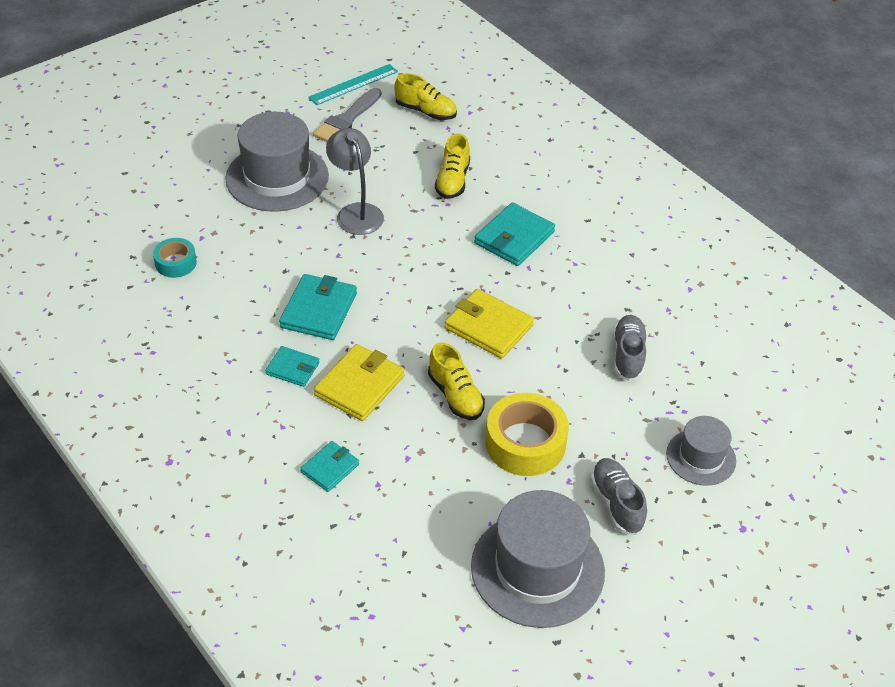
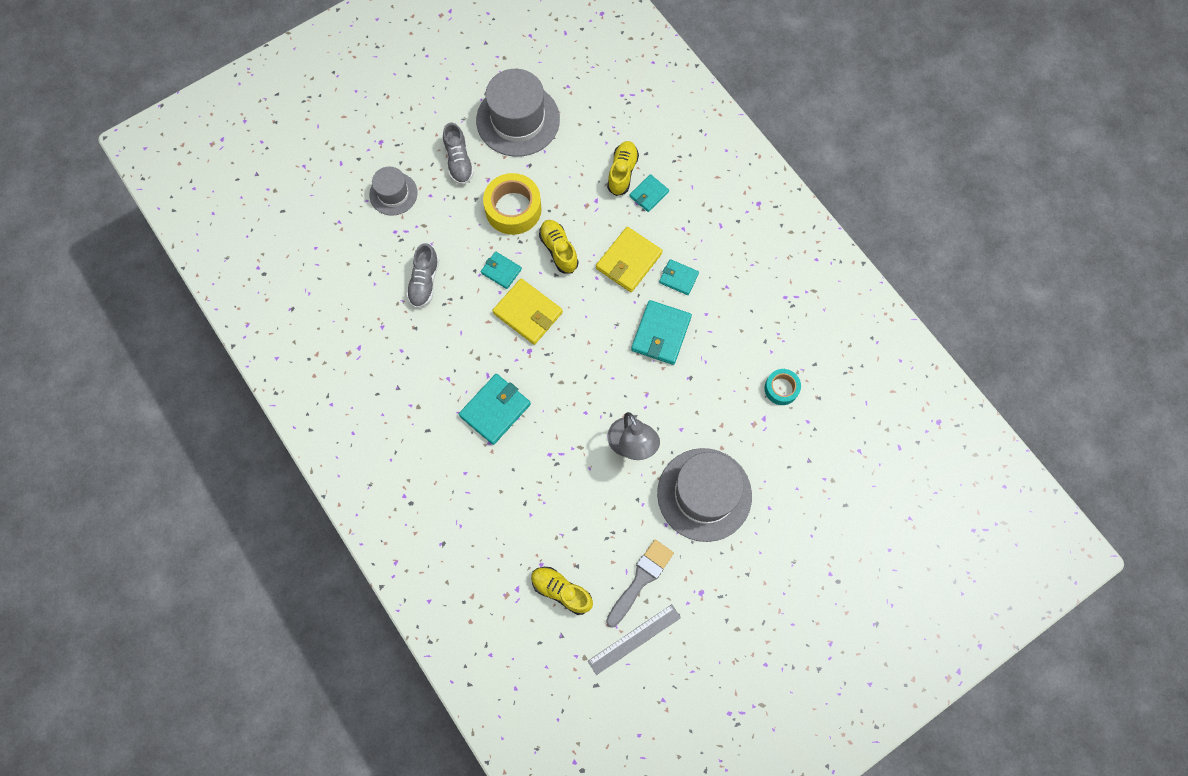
camera: 175 degrees left, 25 degrees up
(353, 84) = (634, 639): turquoise ruler -> grey ruler
(453, 181) = (542, 485): yellow shoe -> yellow shoe (622, 172)
(530, 370) = (501, 271): none -> turquoise wallet

